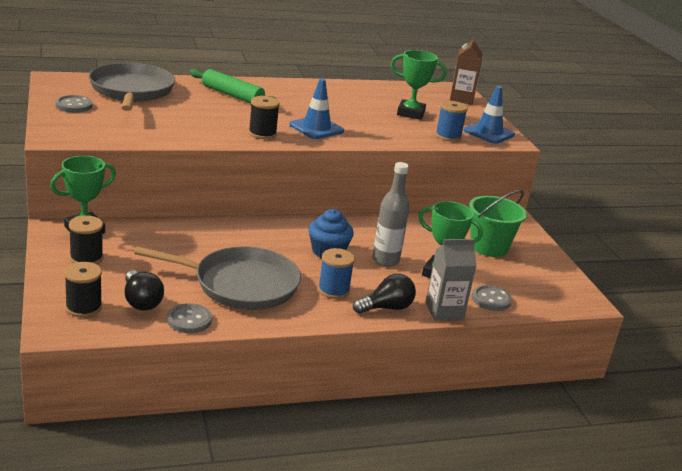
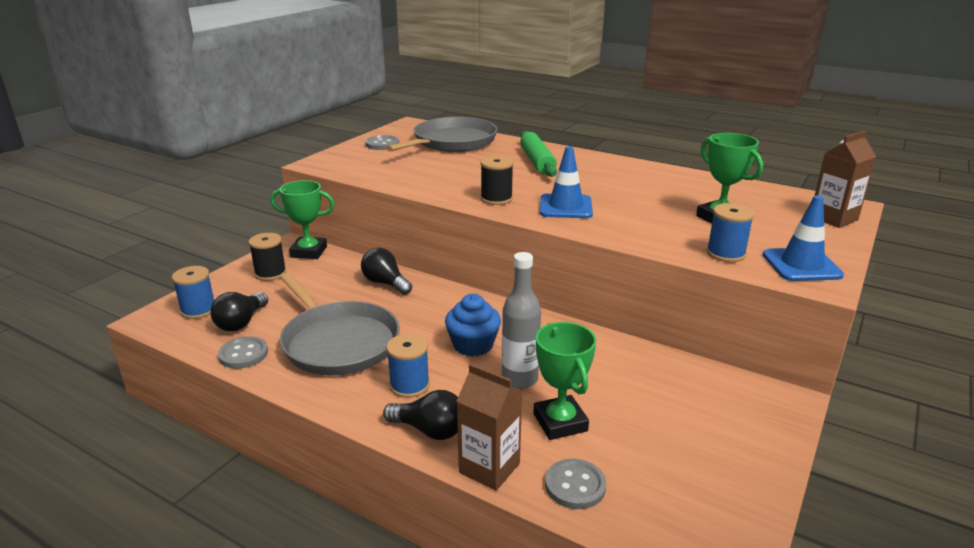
camera: 50 degrees right, 0 degrees up
(83, 307) = (198, 310): black spool -> blue spool
(197, 233) = (385, 283): none -> black light bulb
(444, 311) = (489, 468): grey carton -> brown carton
(489, 247) = (685, 419): green bucket -> none

